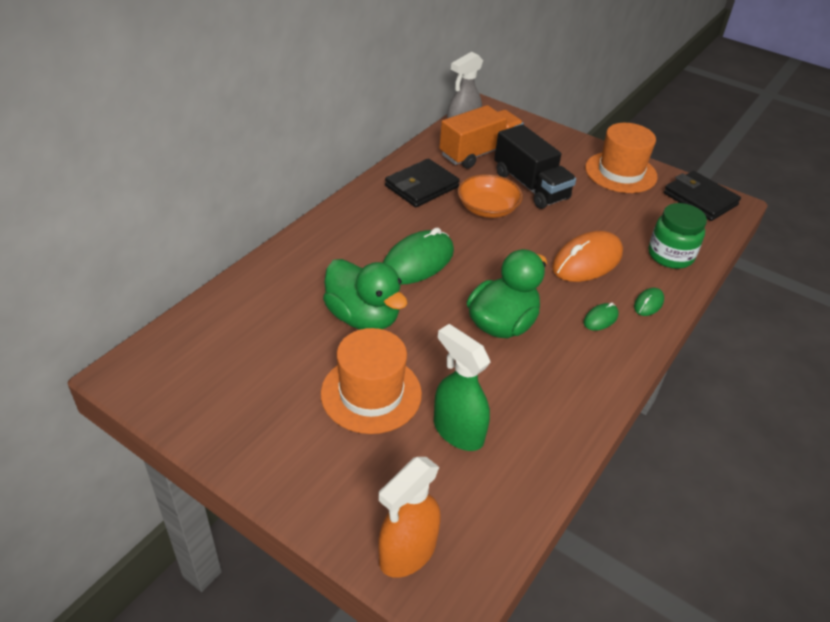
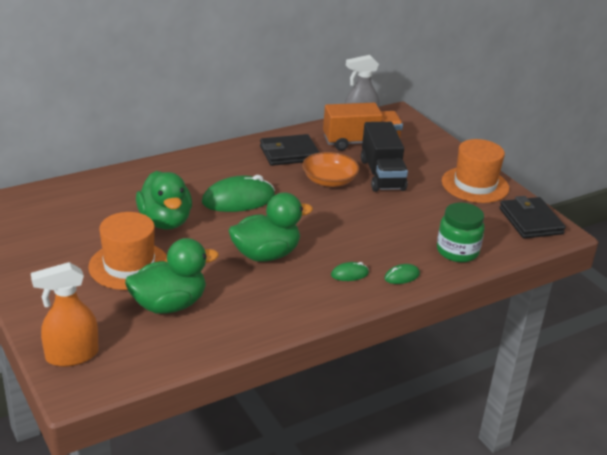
camera: 25 degrees right, 10 degrees down
(457, 431) = (169, 305): green spray bottle -> green duck
(587, 261) = (378, 235): orange mouse -> none

